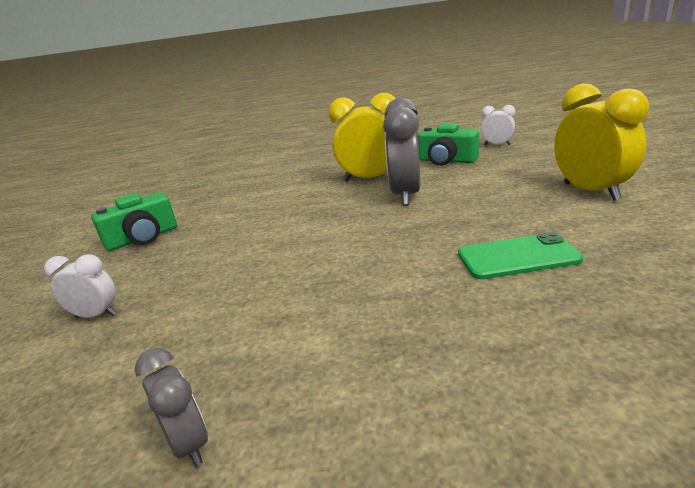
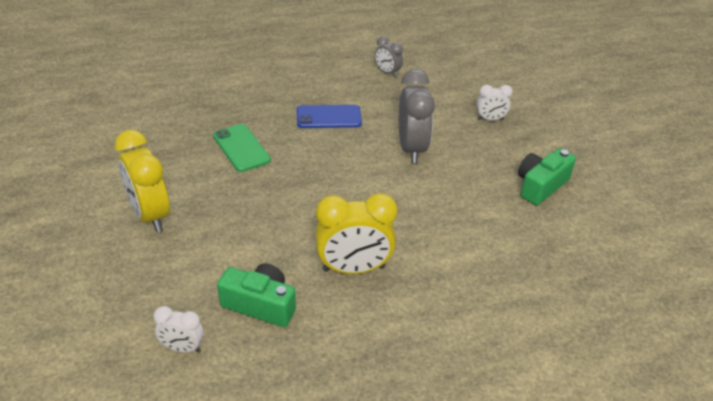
camera: 165 degrees right, 15 degrees up
(371, 311) = (329, 117): none -> blue phone
(405, 195) = (312, 228): grey clock -> grey clock (411, 148)
(517, 257) = (241, 148): green phone -> green phone turned 75 degrees clockwise

